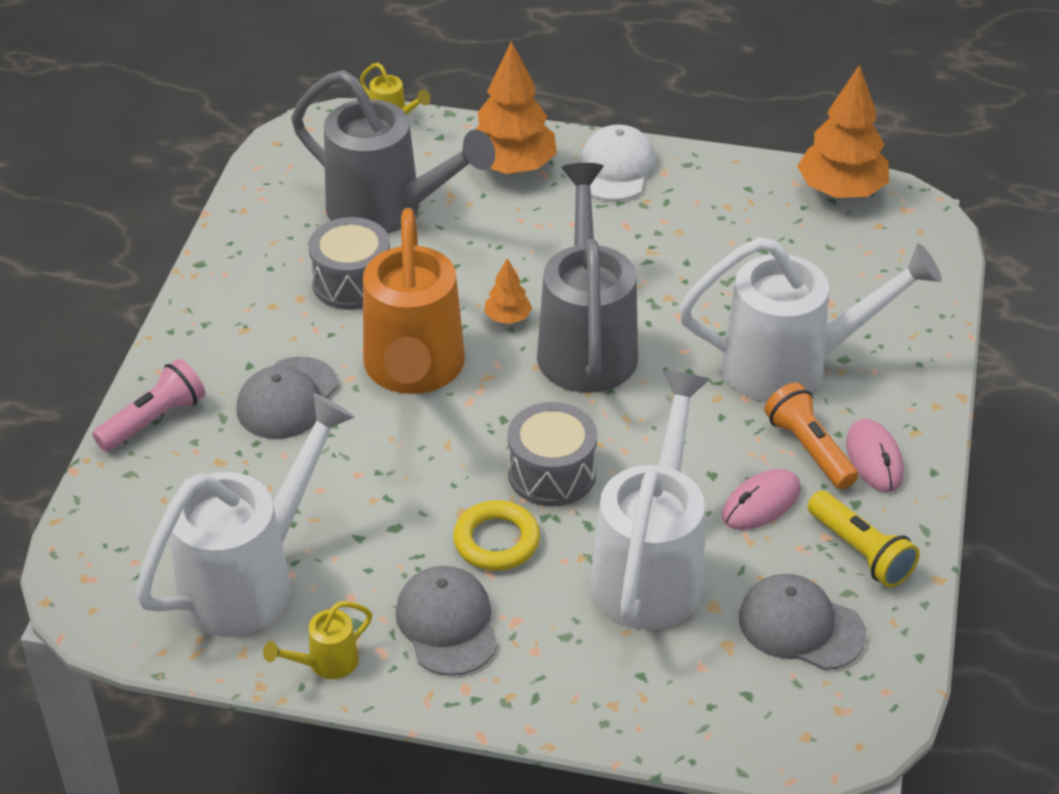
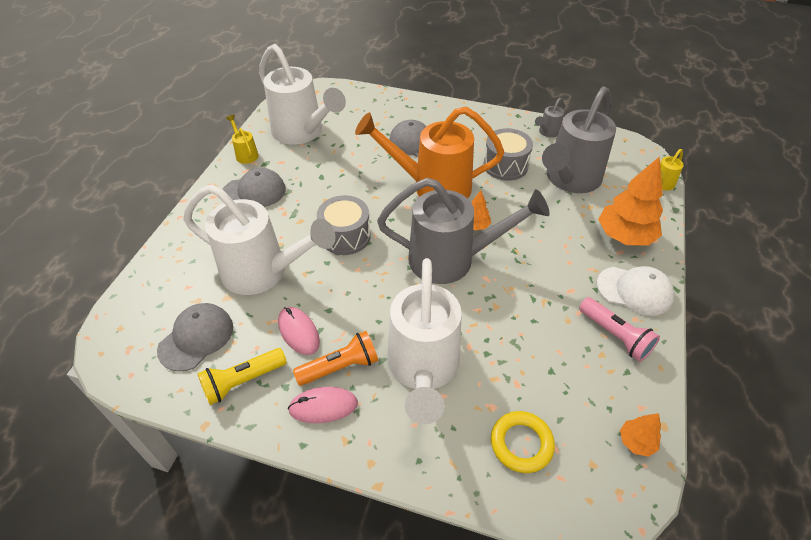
camera: 95 degrees right, 5 degrees up
(154, 420) = (407, 105): pink flashlight -> pink flashlight (615, 336)
(255, 229) = (547, 132): none -> grey watering can
(496, 541) = (302, 211): yellow ring -> yellow ring (521, 444)
(841, 191) = (636, 442): orange tree -> orange tree, size x0.49

